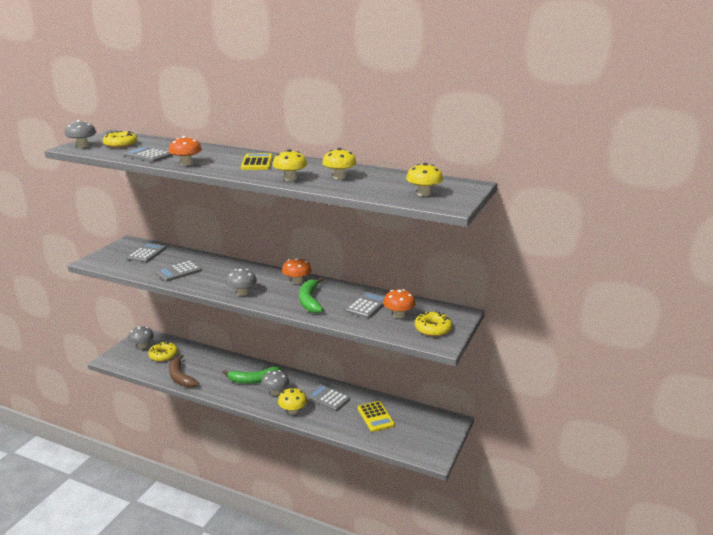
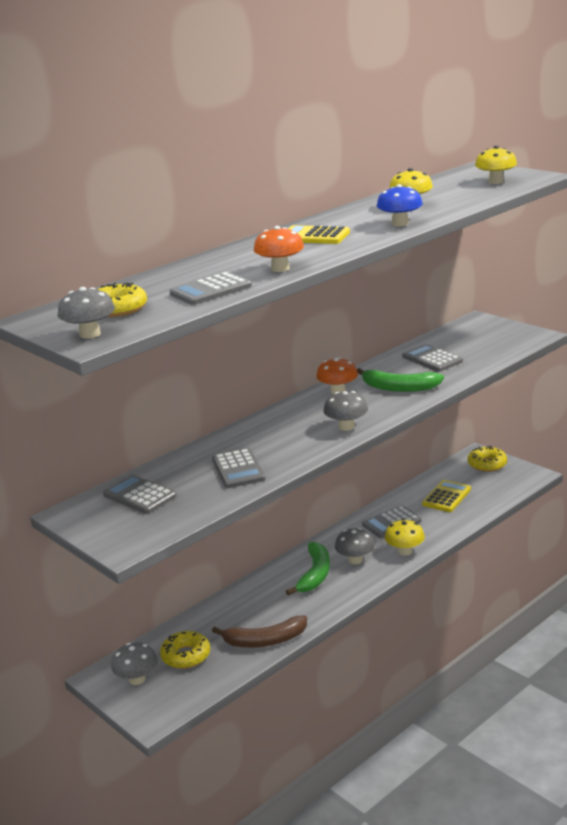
camera: 65 degrees left, 0 degrees up
(290, 178) = (400, 224): yellow mushroom -> blue mushroom
(375, 417) = (446, 497): yellow calculator -> yellow calculator turned 60 degrees counterclockwise
(398, 315) = (464, 347): orange mushroom -> none
(433, 329) = (504, 335): yellow donut -> yellow donut (487, 464)

